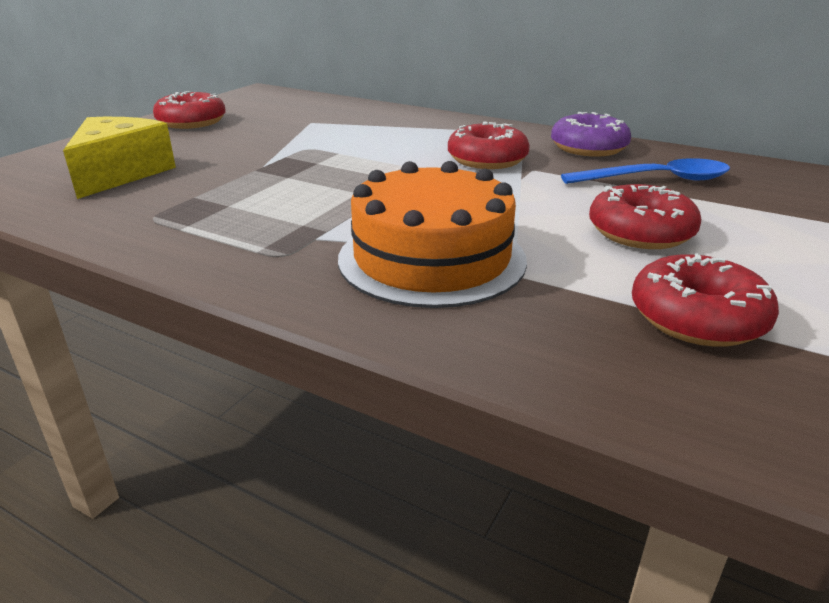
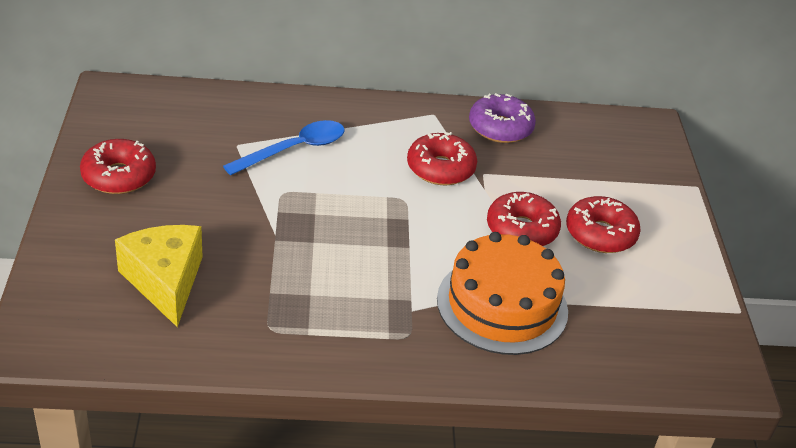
camera: 35 degrees left, 10 degrees up
(656, 180) = (573, 163): blue spoon -> blue spoon (294, 149)
(697, 318) = (671, 307): red donut -> red donut (521, 230)

